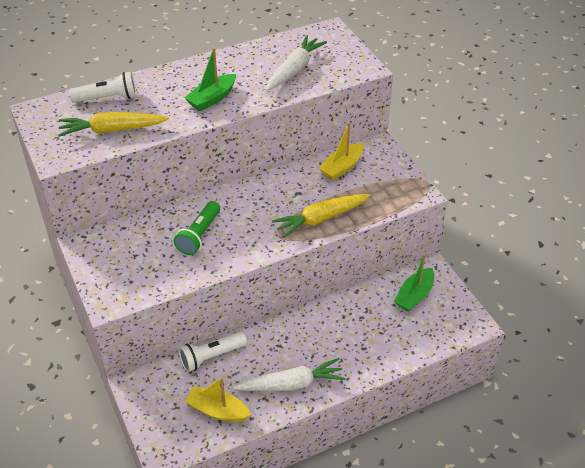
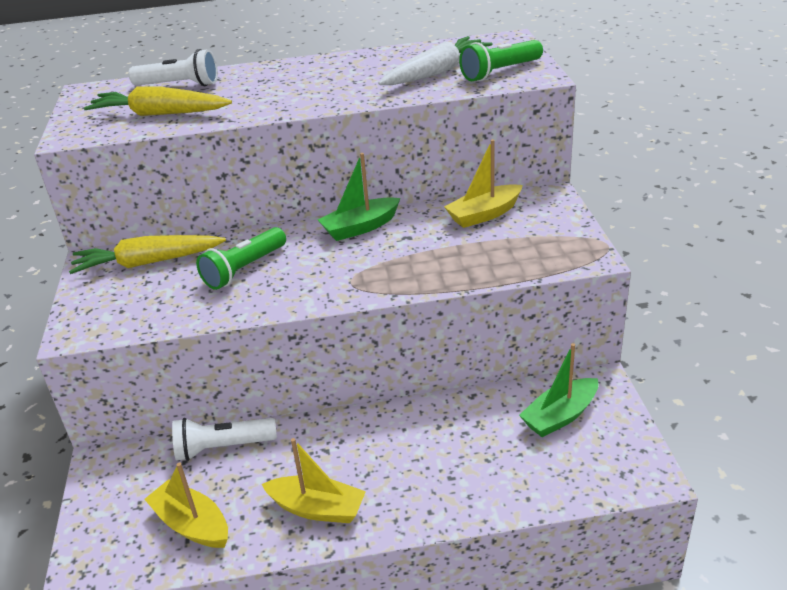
camera: 20 degrees right, 10 degrees down
(212, 98) = (308, 93): green boat -> green boat (360, 227)
(291, 384) = (317, 508): white carrot -> yellow boat
(321, 219) = (423, 271): yellow carrot -> yellow carrot (148, 262)
(338, 66) = (500, 72): none -> green flashlight

